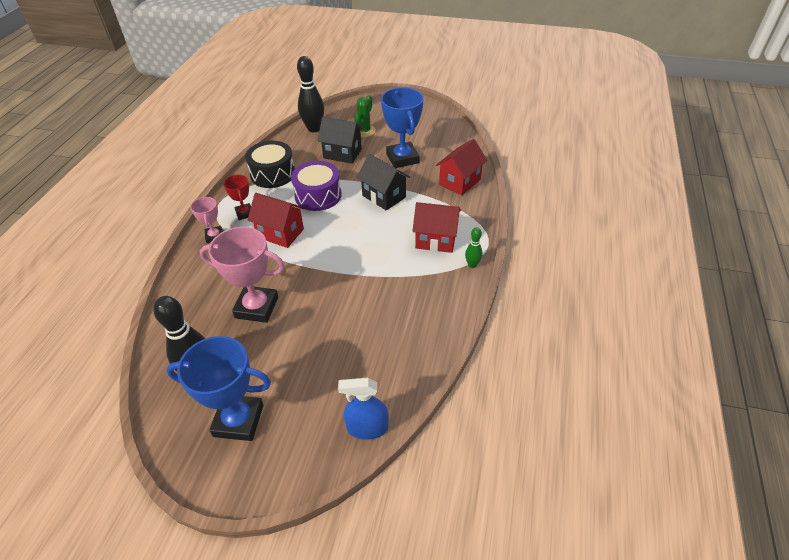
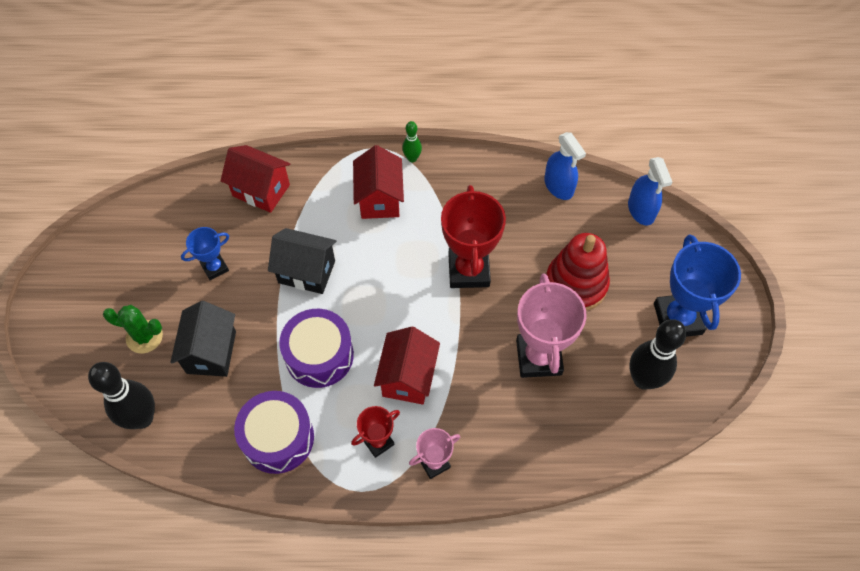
camera: 105 degrees left, 15 degrees up
(273, 174) = (278, 438): black drum -> purple drum
(309, 349) = (575, 284): none -> red stacking toy
(351, 280) = (469, 270): none -> red trophy
(384, 196) = (306, 272): black house -> black house turned 75 degrees clockwise
(402, 158) = (215, 268): blue trophy -> blue trophy, size x0.54
(416, 363) = (558, 186): none -> blue spray bottle

